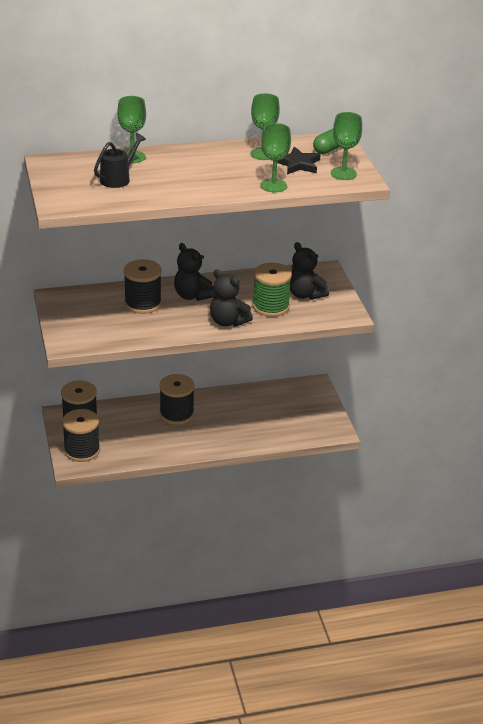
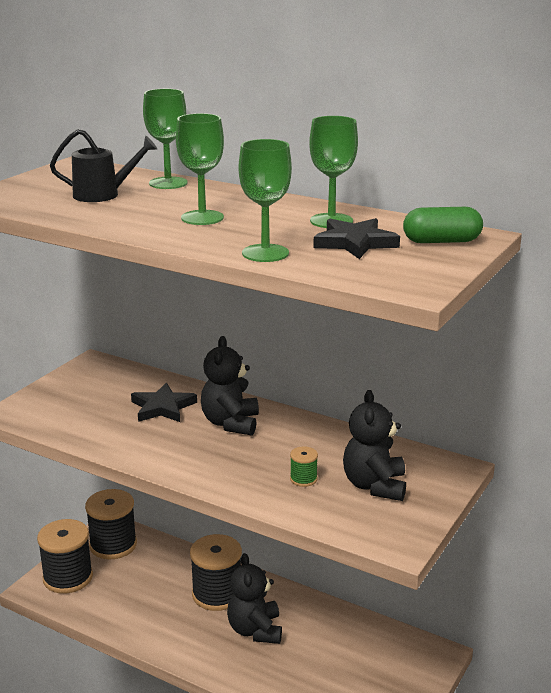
camera: 45 degrees right, 10 degrees down
(143, 303) = (163, 407): black spool -> black star
(228, 322) = (219, 471): black teddy bear -> black teddy bear (255, 630)
(270, 306) = (303, 479): green spool -> green spool, size x0.44
(343, 173) = (400, 271): green goblet -> green goblet (202, 218)

